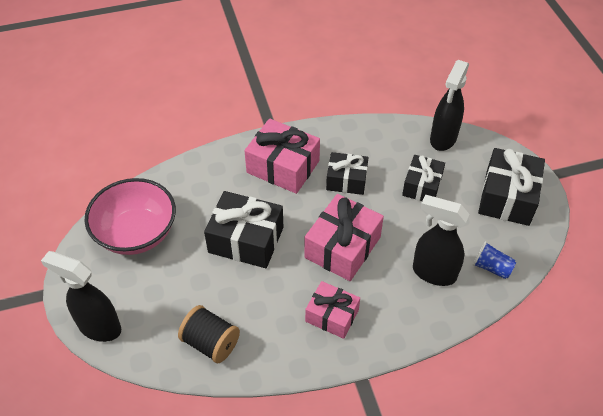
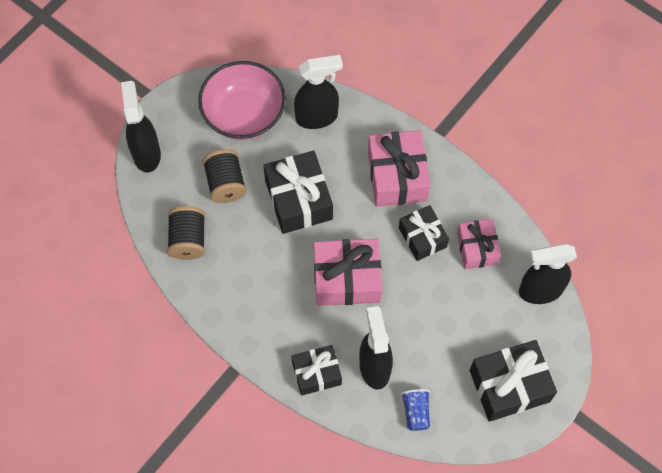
camera: 55 degrees right, 15 degrees up
(185, 282) = (226, 183): none -> black spool
(187, 187) = (317, 117): none -> black spray bottle
(332, 316) = (274, 312): pink gift -> pink gift (477, 248)
(422, 186) = (465, 304): black gift -> black gift (316, 373)

